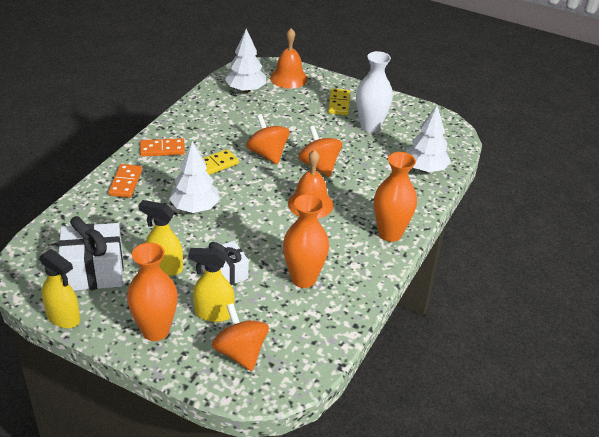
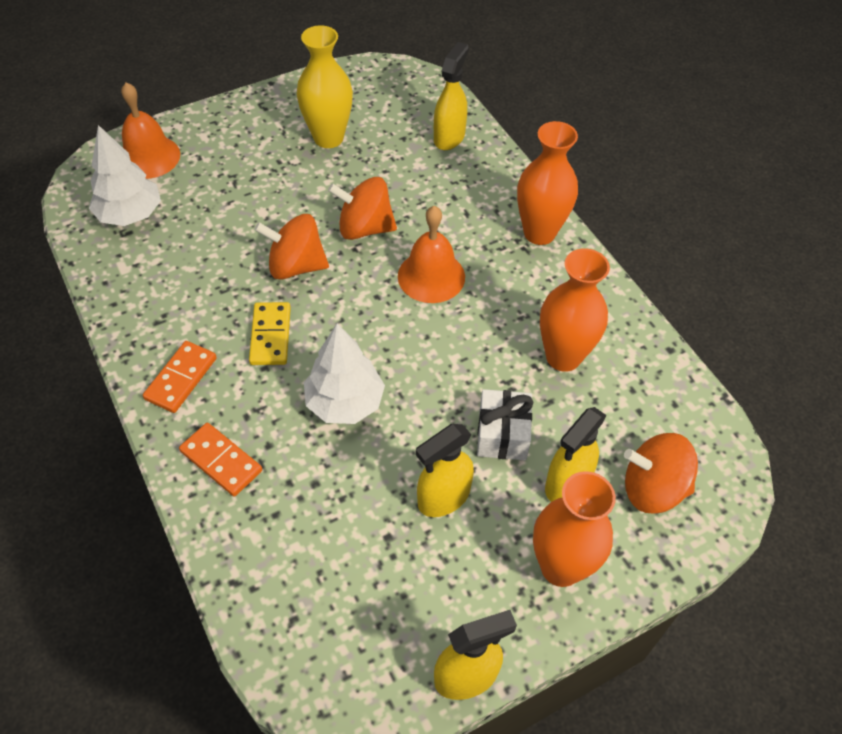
camera: 55 degrees left, 15 degrees up
(94, 271) = (392, 592): white gift -> none
(339, 103) = (254, 140): yellow domino -> none
(370, 126) = (328, 138): white vase -> yellow vase
(425, 169) = (449, 137): white tree -> yellow spray bottle

